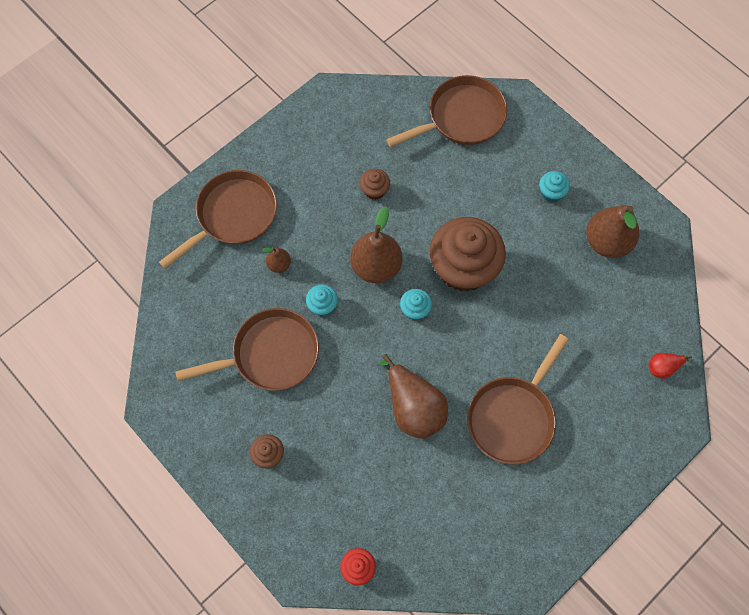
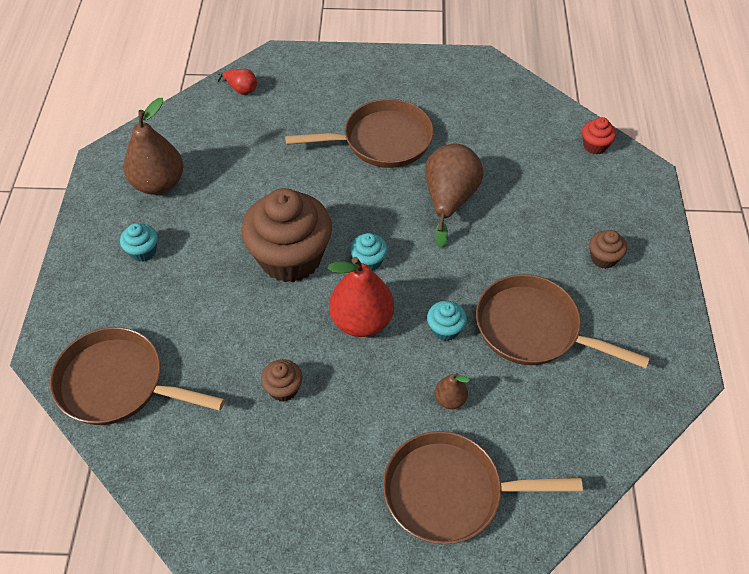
camera: 135 degrees left, 15 degrees down
(376, 266) = (361, 321): brown pear -> red pear

